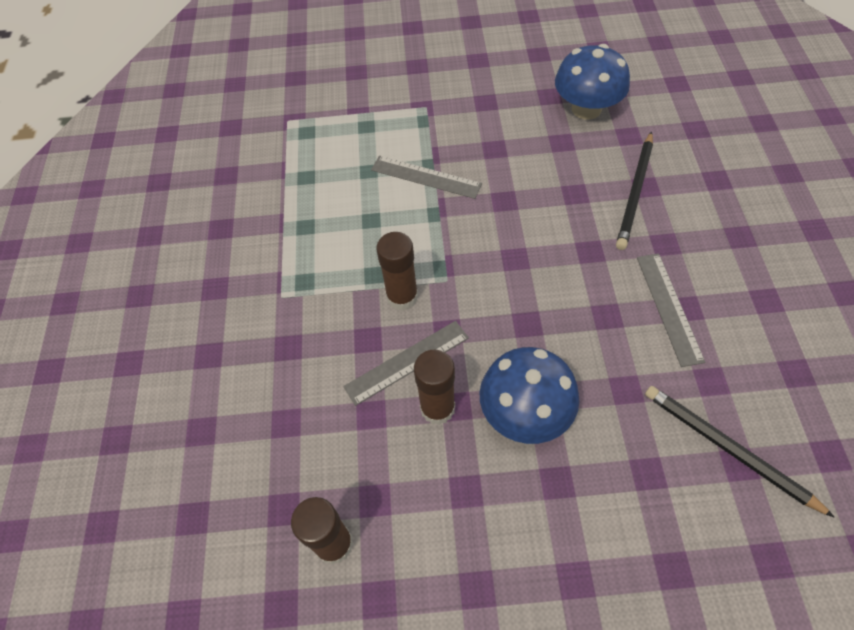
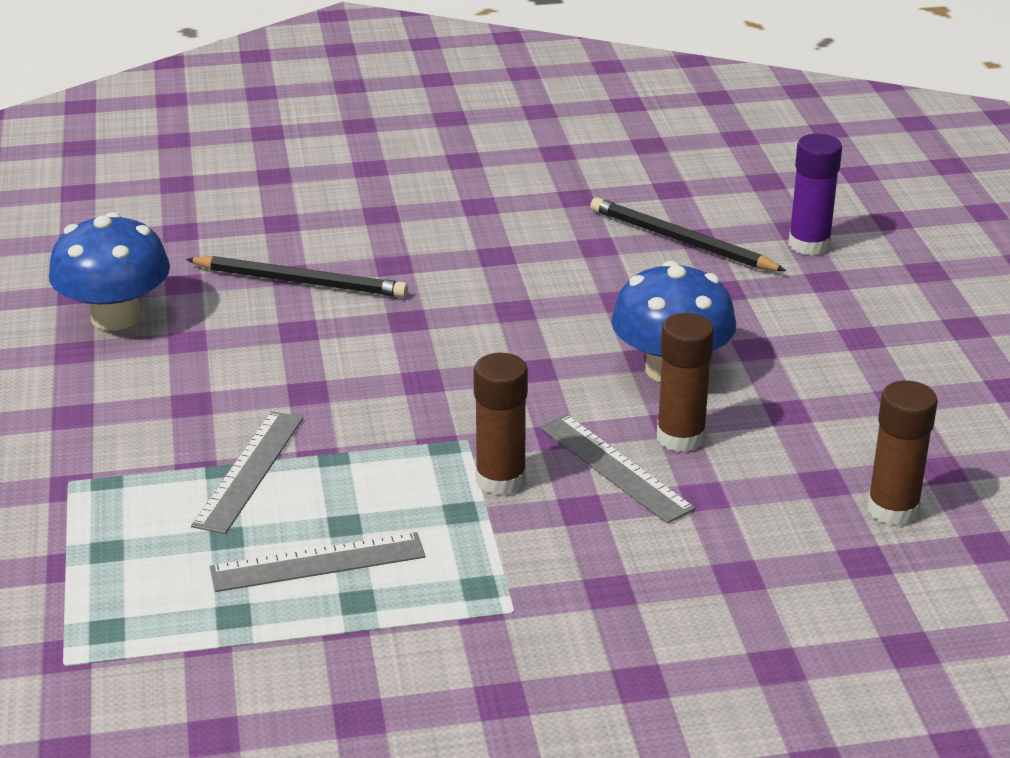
camera: 100 degrees left, 25 degrees down
(669, 307) = (497, 266): grey ruler -> grey ruler (318, 562)
(729, 449) = (682, 241): black pencil -> black pencil turned 90 degrees clockwise
(739, 567) = (809, 244): none -> purple glue stick

